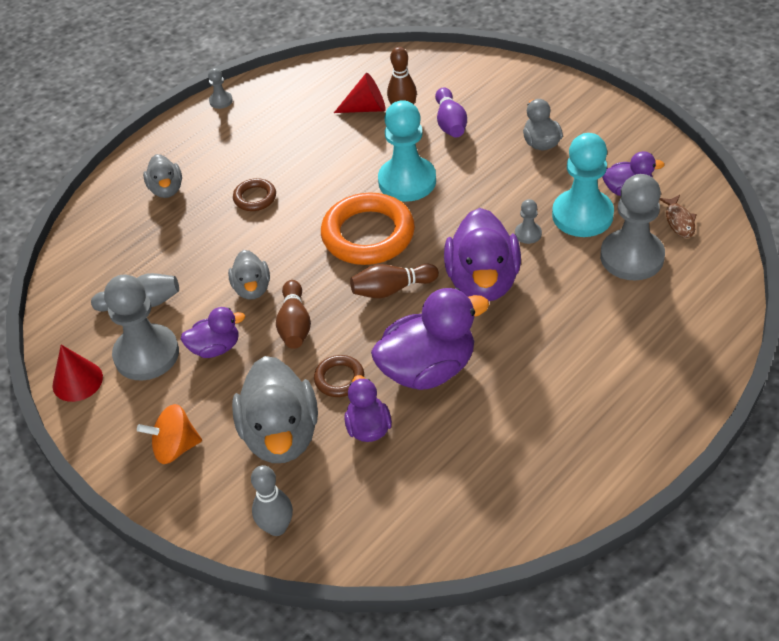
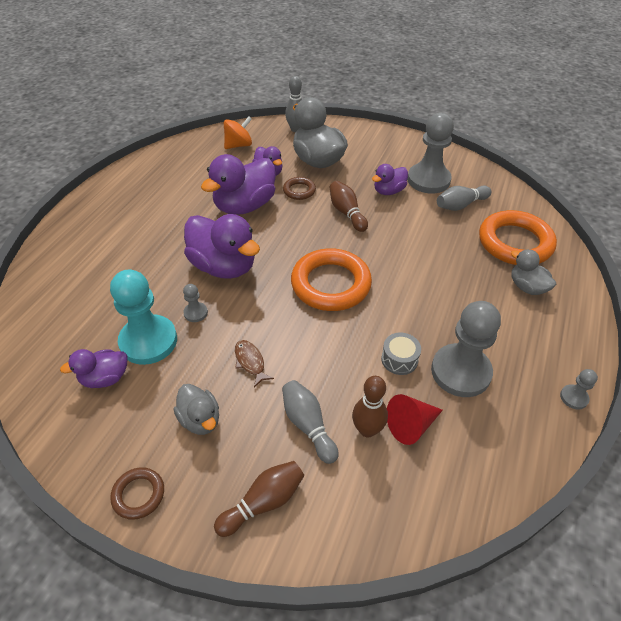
camera: 155 degrees right, 0 degrees up
(77, 381) = (456, 161): red cone -> none
(128, 238) = (515, 243): none -> orange ring
(175, 447) = (372, 146): orange spinning top -> orange spinning top (238, 145)
(252, 288) = (392, 228): grey duck -> none
(255, 198) = (446, 296): brown ring -> brown ring (138, 494)
(343, 153) = (399, 359): none -> grey drum
(392, 289) = (291, 247): brown bowling pin -> brown bowling pin (263, 502)
(407, 181) = (322, 341): turquoise pawn -> none
(450, 123) = (308, 425): purple bowling pin -> grey bowling pin
(483, 282) = (224, 266): purple duck -> purple duck turned 150 degrees clockwise
(632, 257) = (103, 310): grey pawn -> grey pawn (460, 372)
(679, 221) = (57, 354): brown fish -> brown fish (250, 362)

